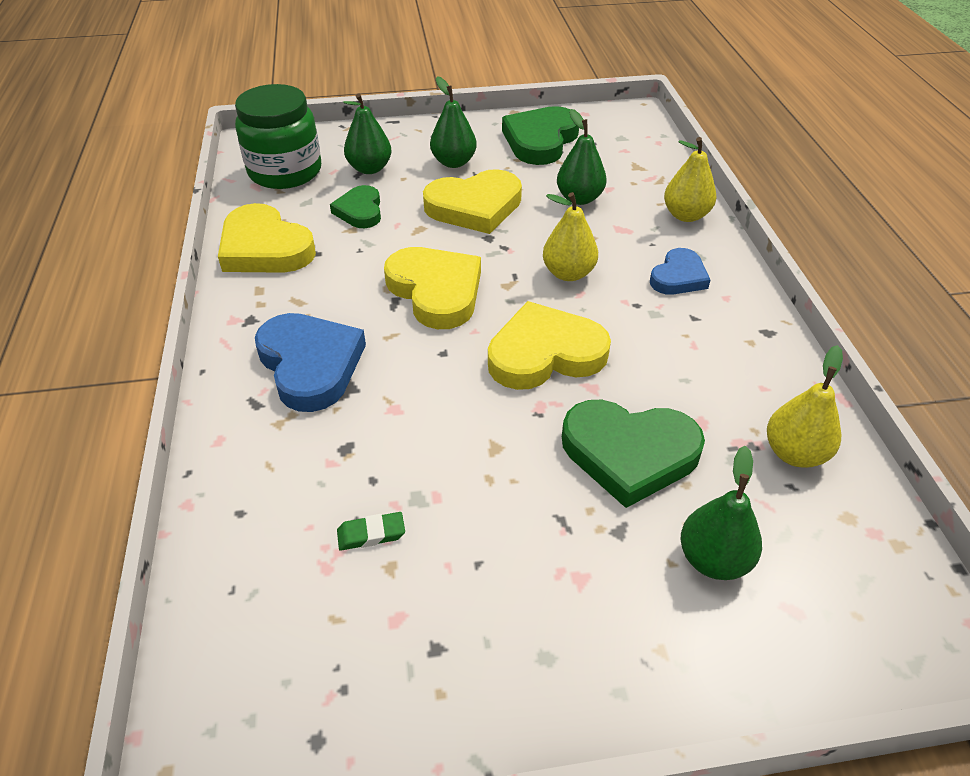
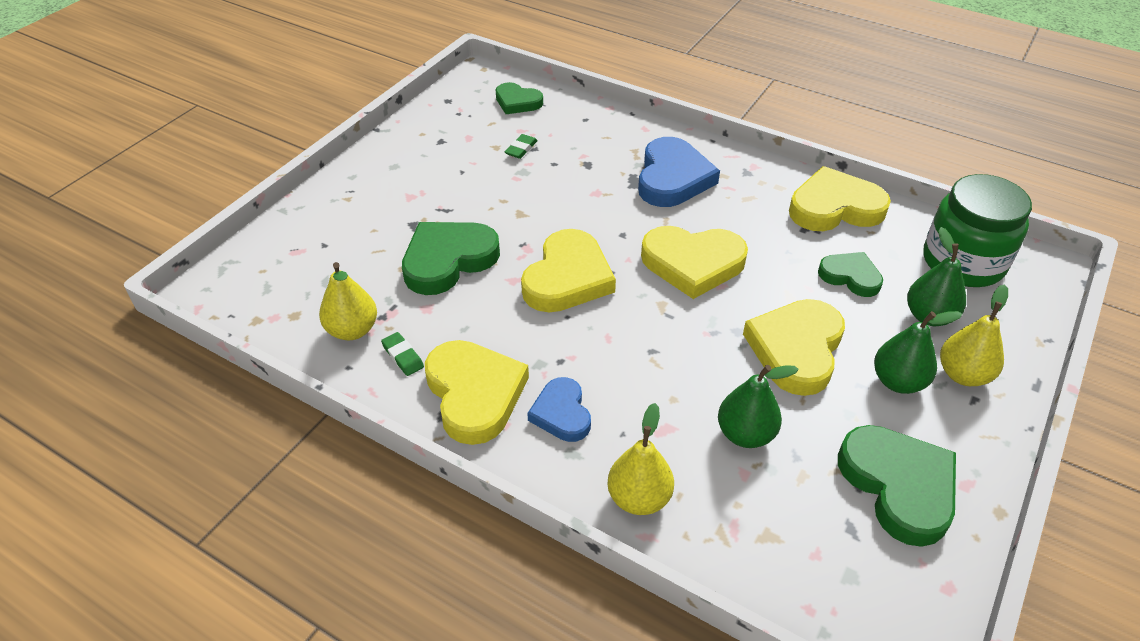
camera: 130 degrees right, 0 degrees up
(250, 627) = (517, 102): none -> green heart
(310, 365) = (672, 178): blue heart -> blue heart turned 90 degrees counterclockwise
(568, 273) = (639, 347): yellow pear -> yellow pear (963, 374)
(713, 559) = (354, 244): green pear -> none
(730, 328) = (474, 394): none -> yellow heart
(764, 395) = (403, 356): none -> green eraser

